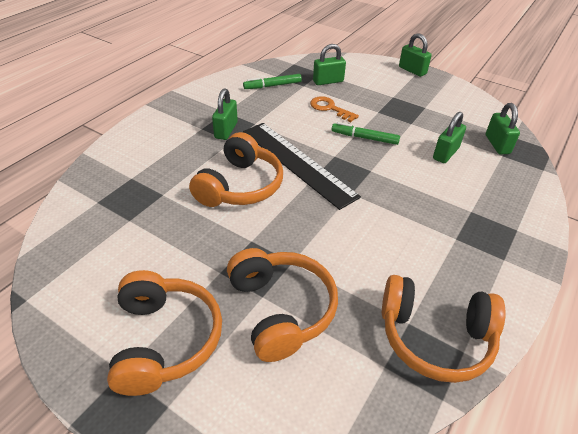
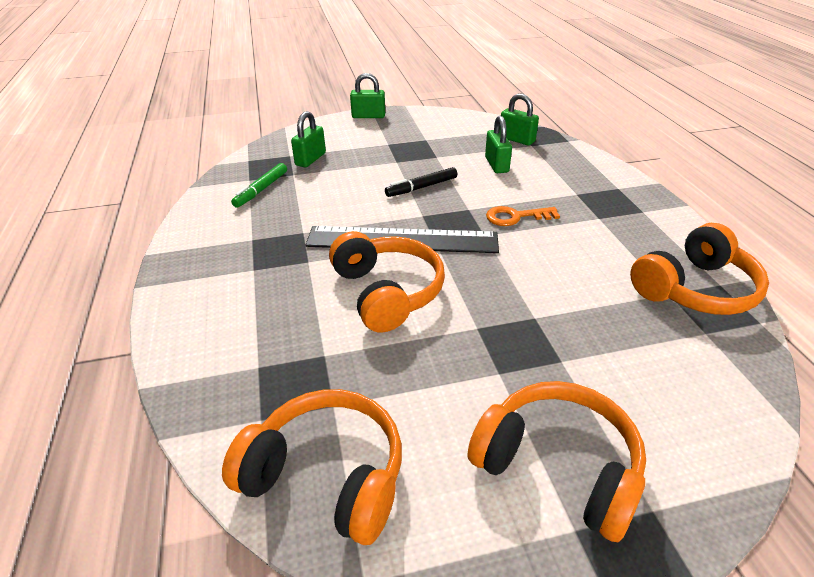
camera: 45 degrees left, 5 degrees down
(226, 130) = (284, 255): green padlock -> none
(281, 310) = (590, 358): orange headphones -> orange headphones (326, 476)
(330, 108) = (352, 180): orange key -> orange key (516, 217)
(364, 138) = (421, 187): green marker -> black marker

